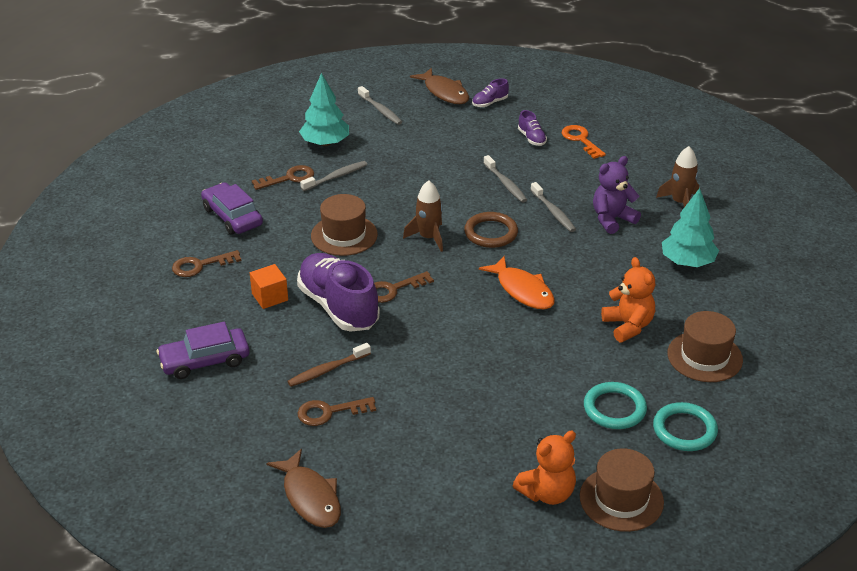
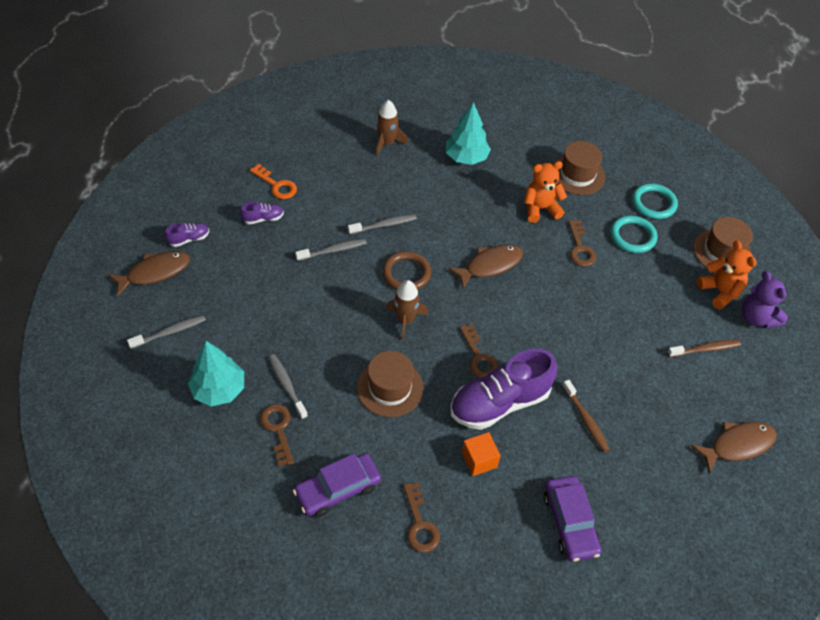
camera: 85 degrees left, 15 degrees up
(329, 412) = (639, 422): brown key -> brown key (580, 248)
(446, 474) = (705, 349): none -> brown toothbrush
(490, 103) = (189, 239): purple shoe -> purple shoe turned 90 degrees counterclockwise
(522, 290) = (490, 265): orange fish -> brown fish
(581, 140) = (276, 185): orange key -> orange key turned 120 degrees counterclockwise
(612, 219) = (402, 189): purple teddy bear -> purple teddy bear (757, 318)

